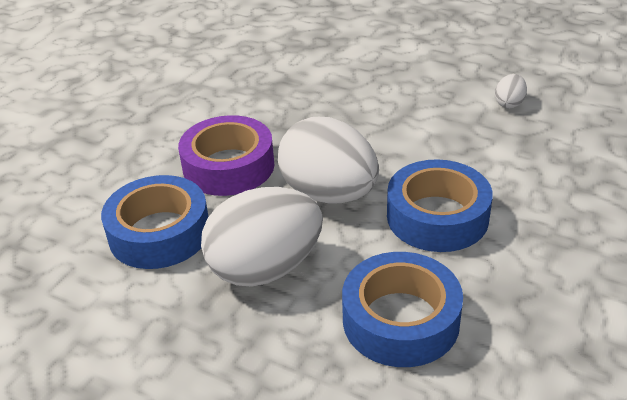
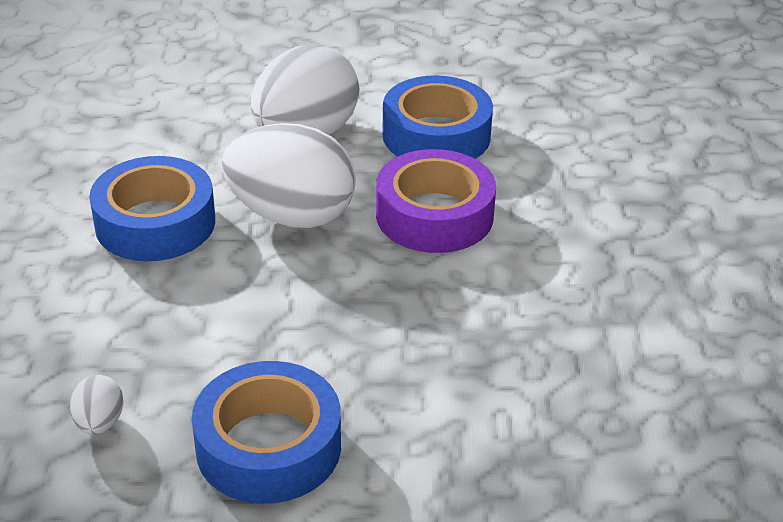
camera: 150 degrees right, 0 degrees up
(400, 320) = (157, 129): blue tape -> blue tape (268, 446)

